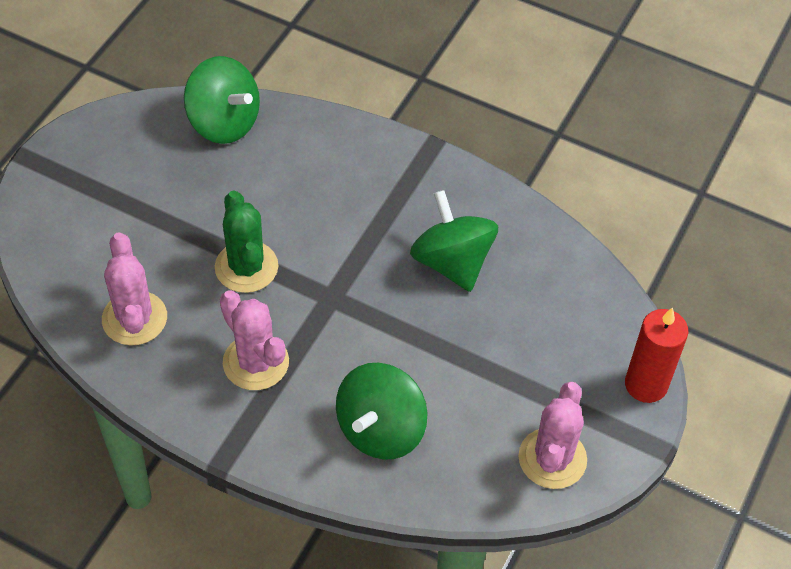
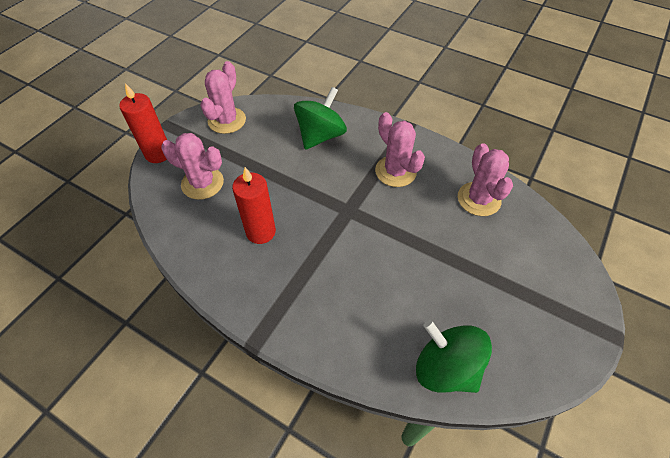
camera: 175 degrees left, 0 degrees up
(246, 267) = (408, 232): green cactus -> none
(452, 262) = (261, 232): green spinning top -> red candle
(556, 333) = (202, 183): none -> pink cactus

